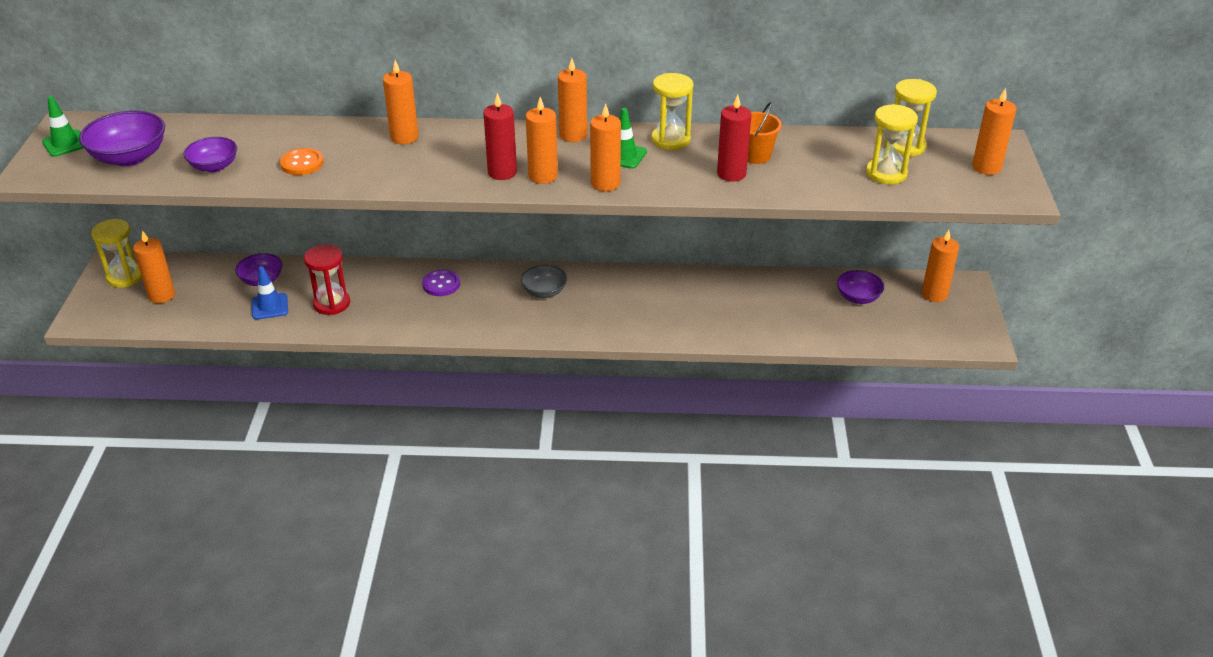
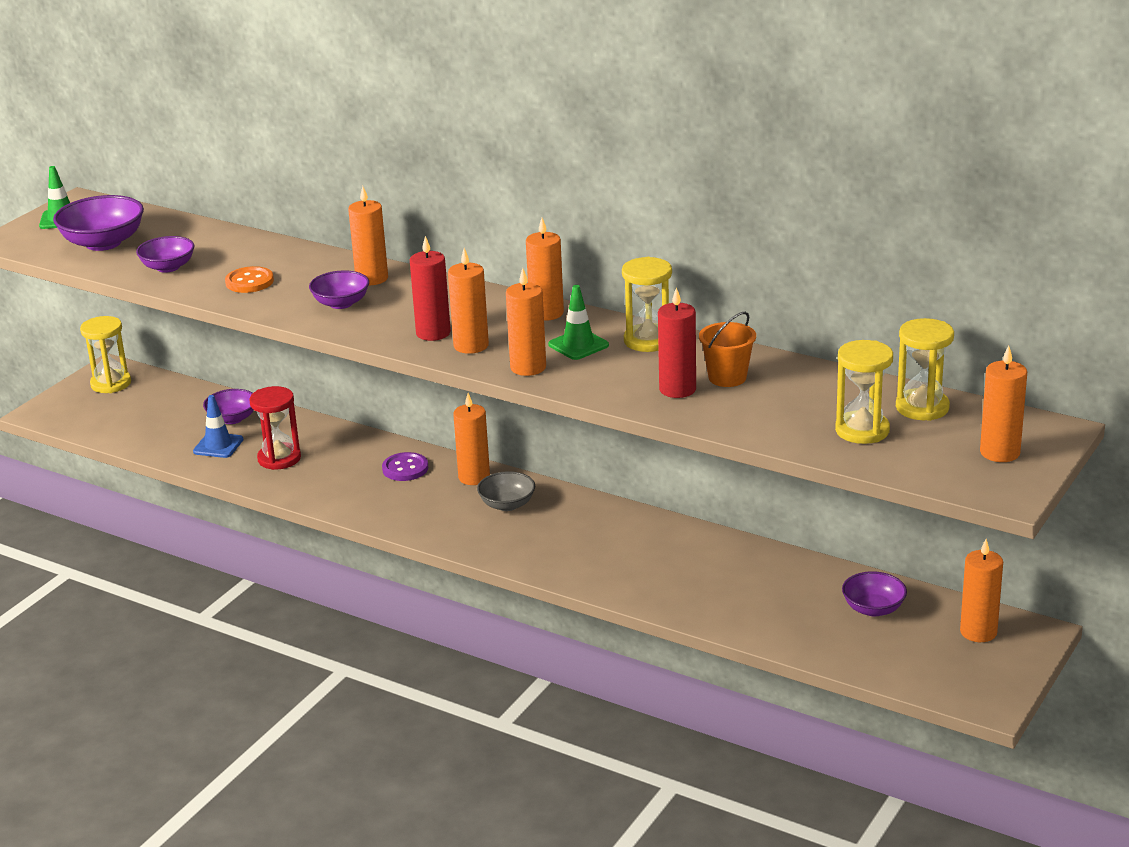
camera: 30 degrees right, 10 degrees down
(161, 295) = (128, 409): orange candle -> orange candle (474, 477)
(400, 164) = (341, 303): none -> purple bowl

